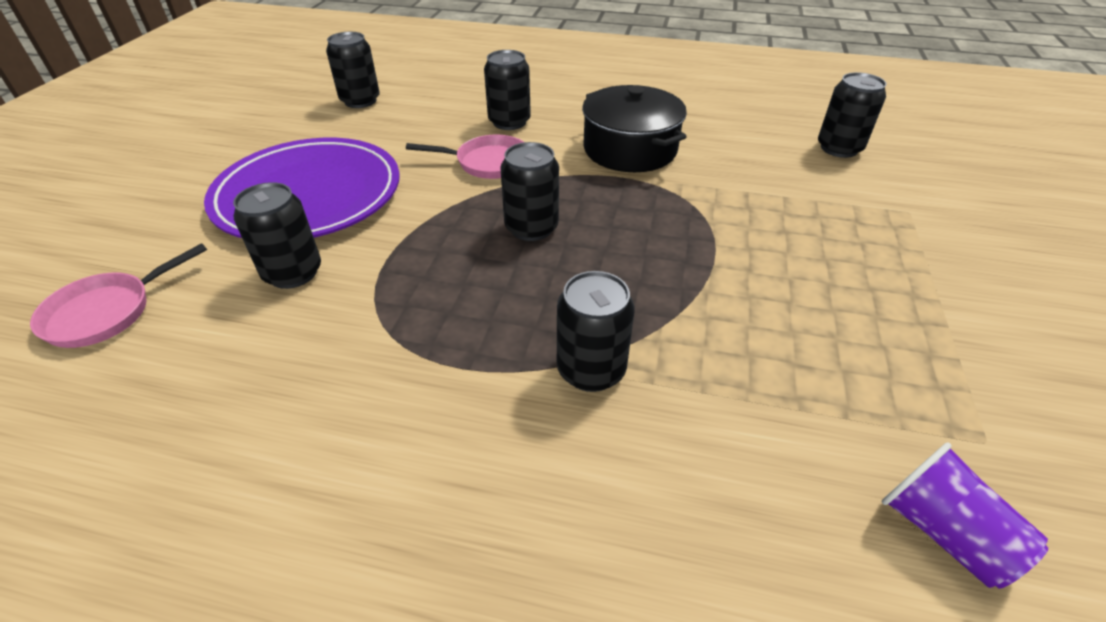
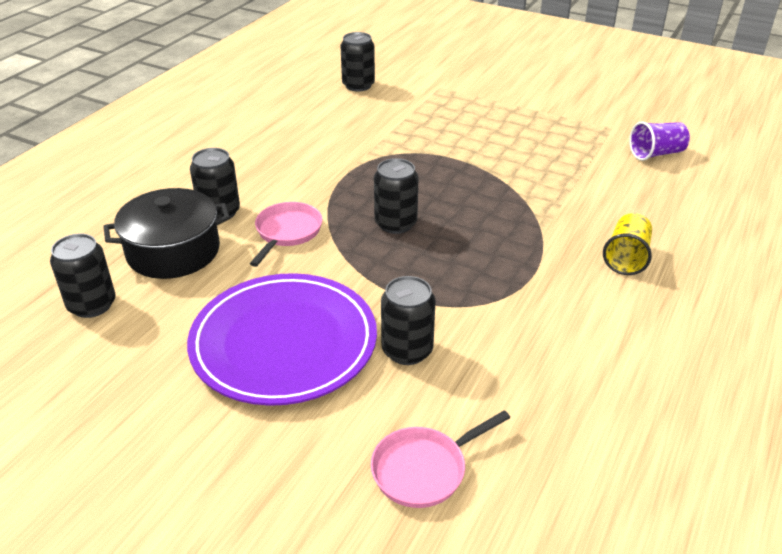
camera: 75 degrees left, 5 degrees down
(107, 312) = (424, 469): pink pan -> pink pan turned 90 degrees clockwise
(526, 486) = (626, 258): none -> yellow cup
(591, 370) = (547, 223): black can -> none
(630, 149) = (308, 162): black pot -> black pot (173, 251)

